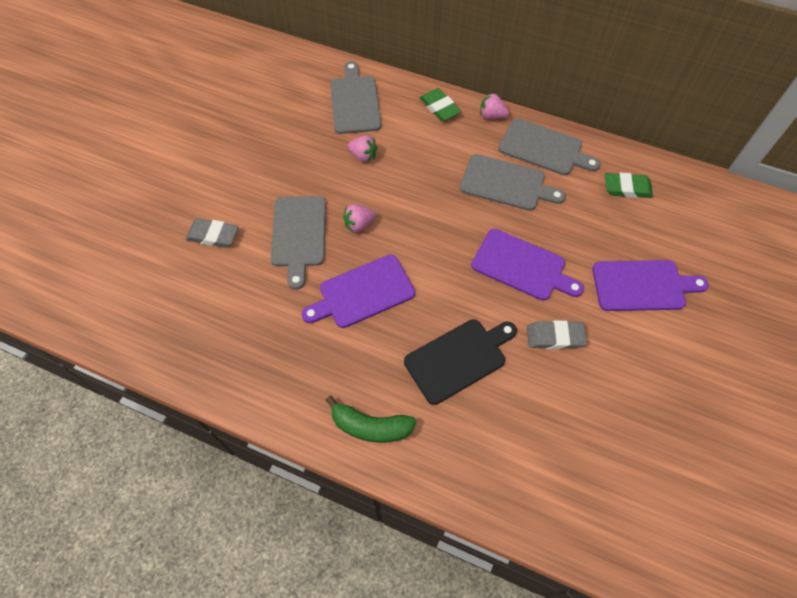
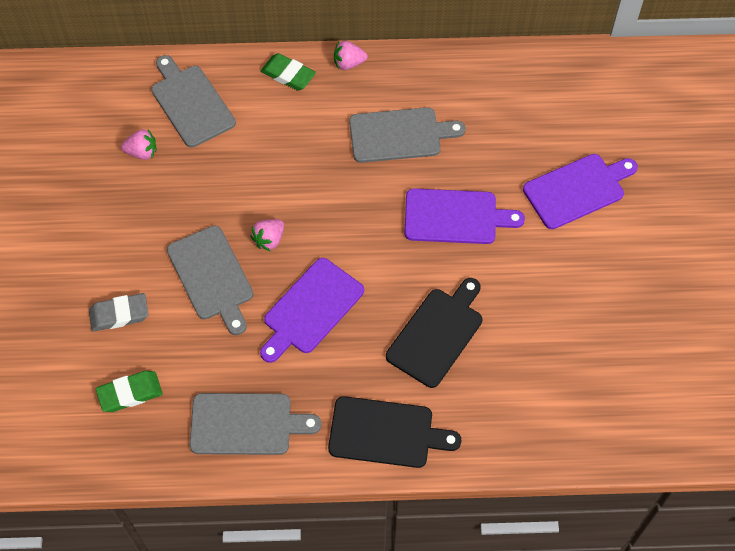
camera: 25 degrees left, 0 degrees up
(363, 156) = (233, 162): pink strawberry -> pink strawberry (142, 152)
(371, 426) = (386, 433): green banana -> black cutting board
(543, 148) = (420, 80): grey cutting board -> grey cutting board (246, 424)
(555, 337) = (517, 274): grey eraser -> none
(627, 188) = (521, 93): green eraser -> green eraser (130, 393)

